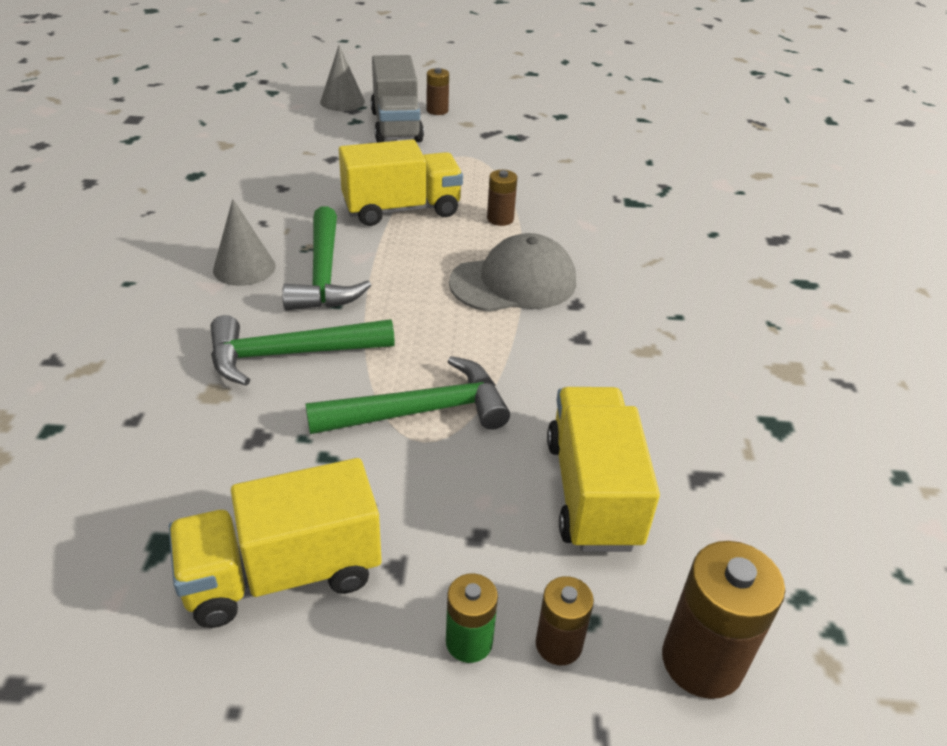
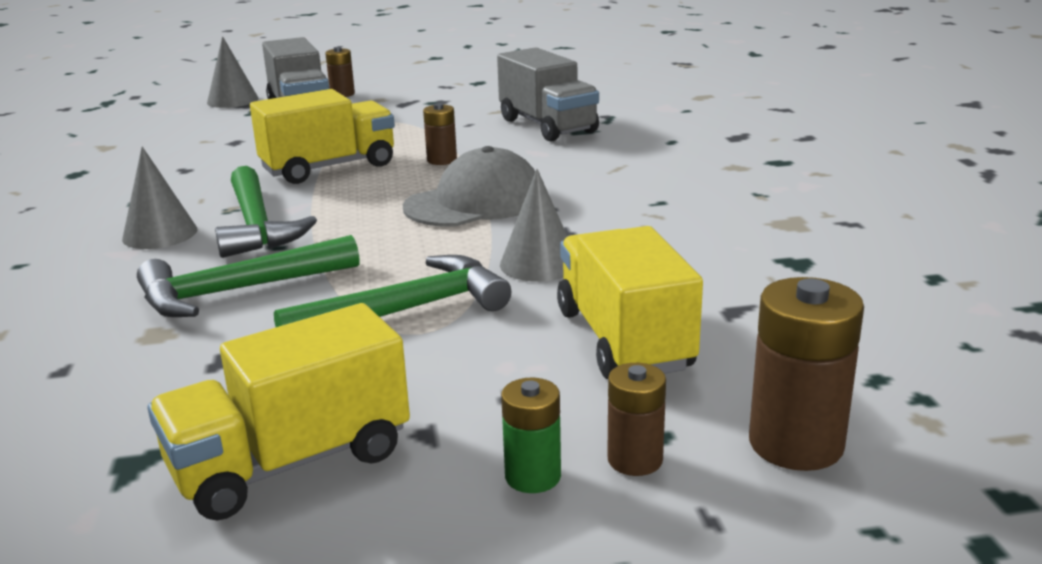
camera: 10 degrees left, 15 degrees down
(547, 376) = (539, 264): none -> grey cone
(606, 190) = (547, 126): none -> grey truck

